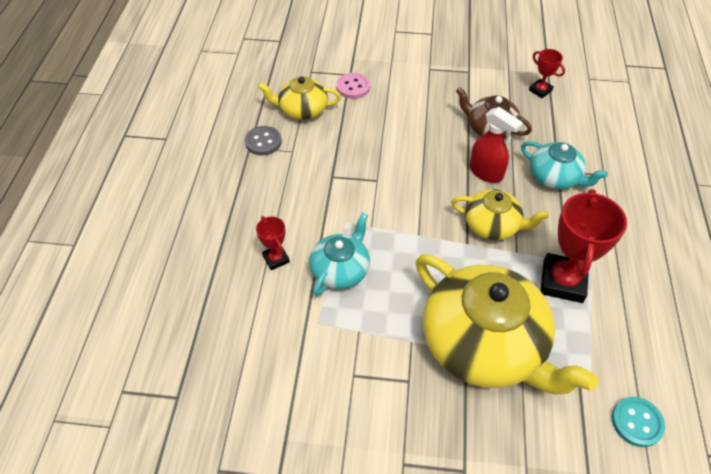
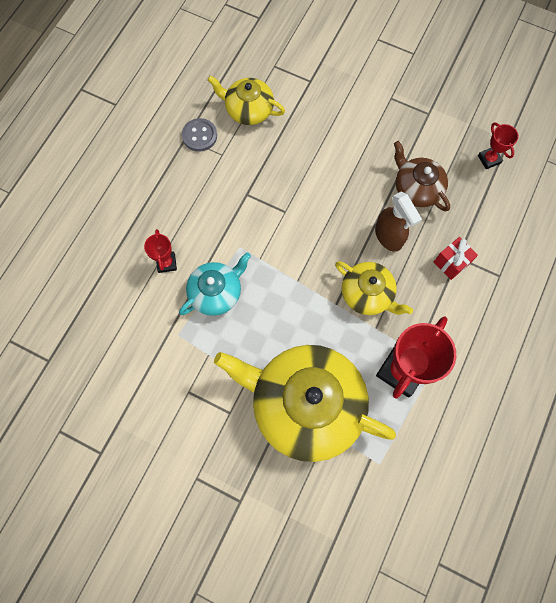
camera: 20 degrees right, 20 degrees up
(353, 87) = (307, 97): pink button -> none
(484, 344) = (305, 404): yellow teapot -> yellow teapot turned 135 degrees clockwise
(486, 172) = (388, 237): red spray bottle -> brown spray bottle
(555, 177) = (451, 263): turquoise teapot -> red gift
(637, 422) = (396, 516): turquoise button -> none

